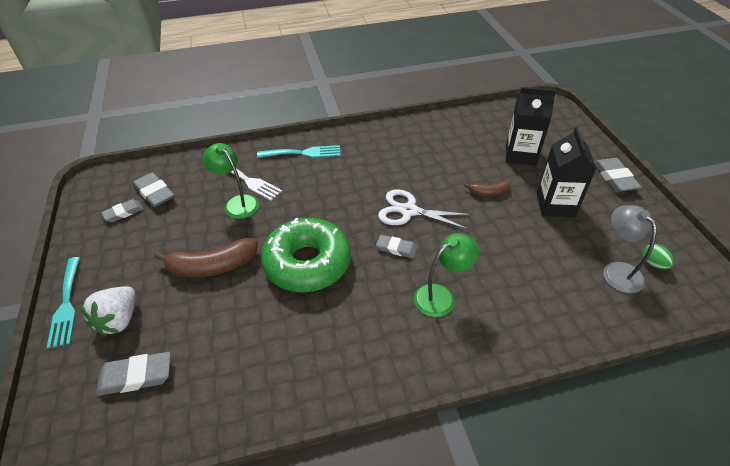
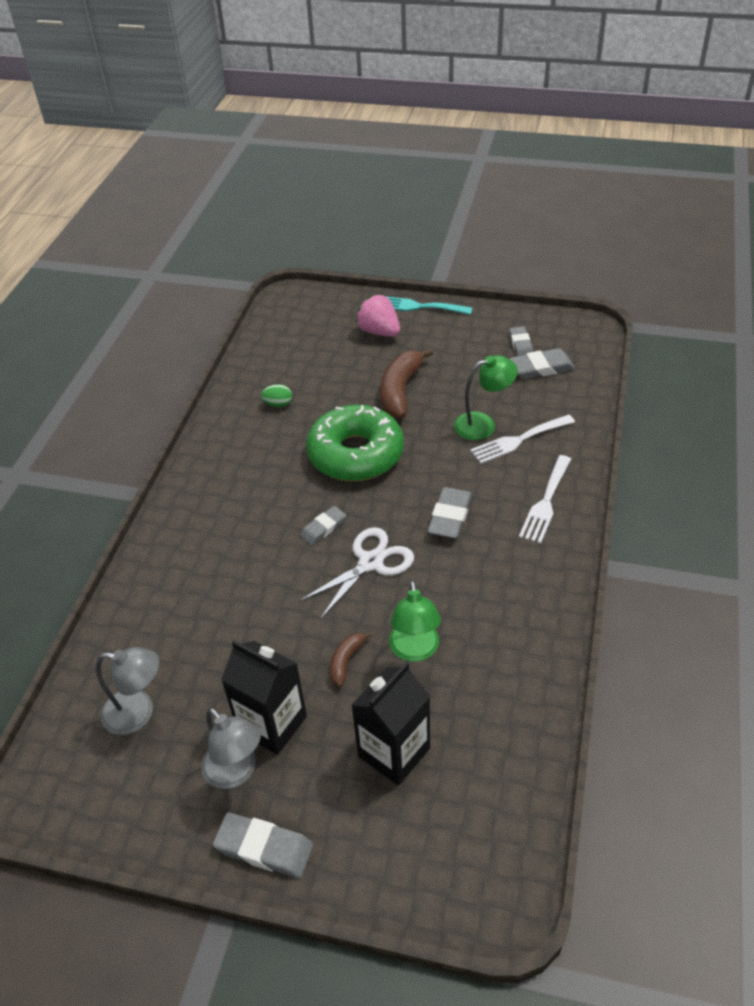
camera: 120 degrees right, 0 degrees up
(119, 320) = (379, 332): white strawberry -> pink strawberry
(136, 376) = (317, 335): grey eraser -> grey eraser (450, 516)
(303, 153) = (546, 502): turquoise fork -> white fork
(441, 296) = (239, 536): green lamp -> green lamp (415, 650)
(595, 206) = (236, 772): none -> grey lamp
(653, 263) = (115, 760): green egg -> green egg (278, 404)

